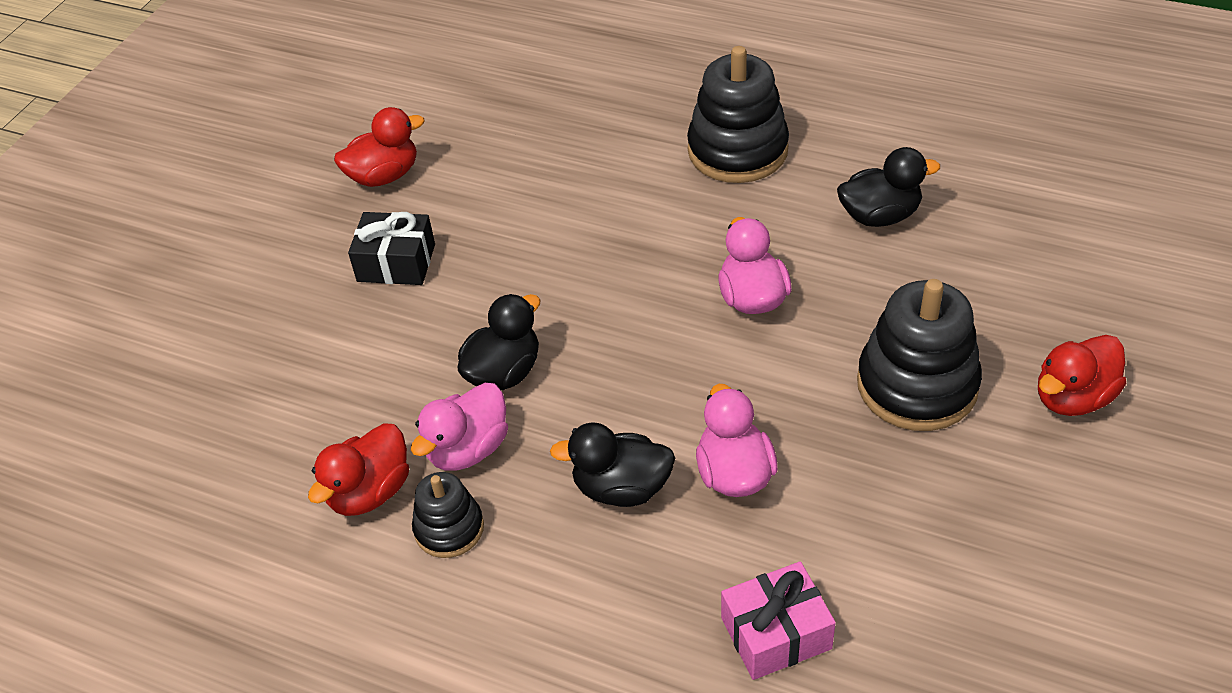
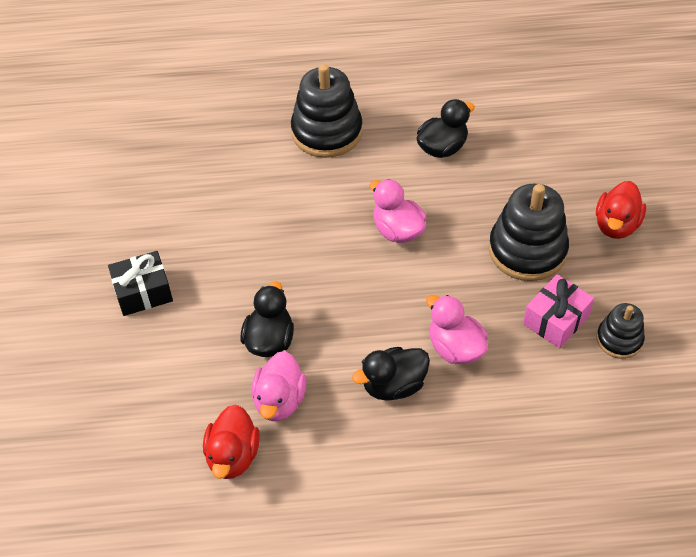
camera: 30 degrees left, 5 degrees up
(384, 176) = (90, 232): red duck -> none
(449, 528) = (301, 457): black stacking toy -> black stacking toy (619, 339)
(776, 633) = (537, 435): pink gift -> pink gift (556, 320)

